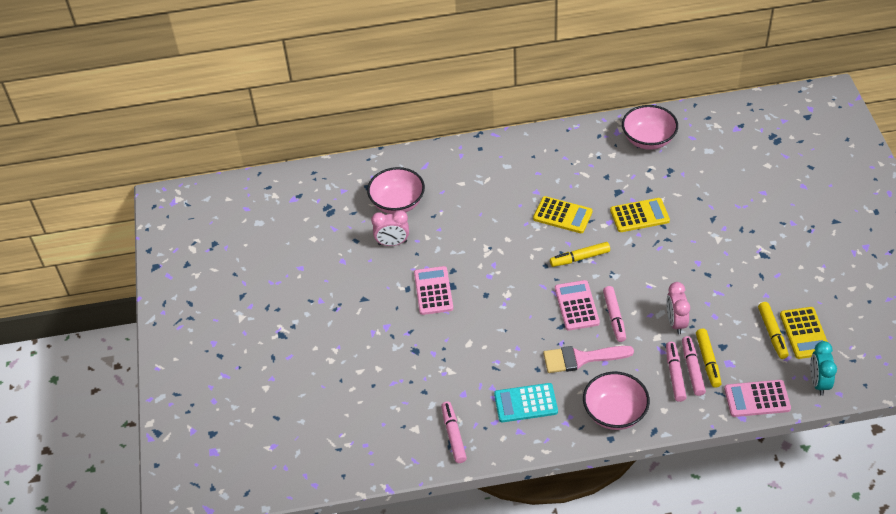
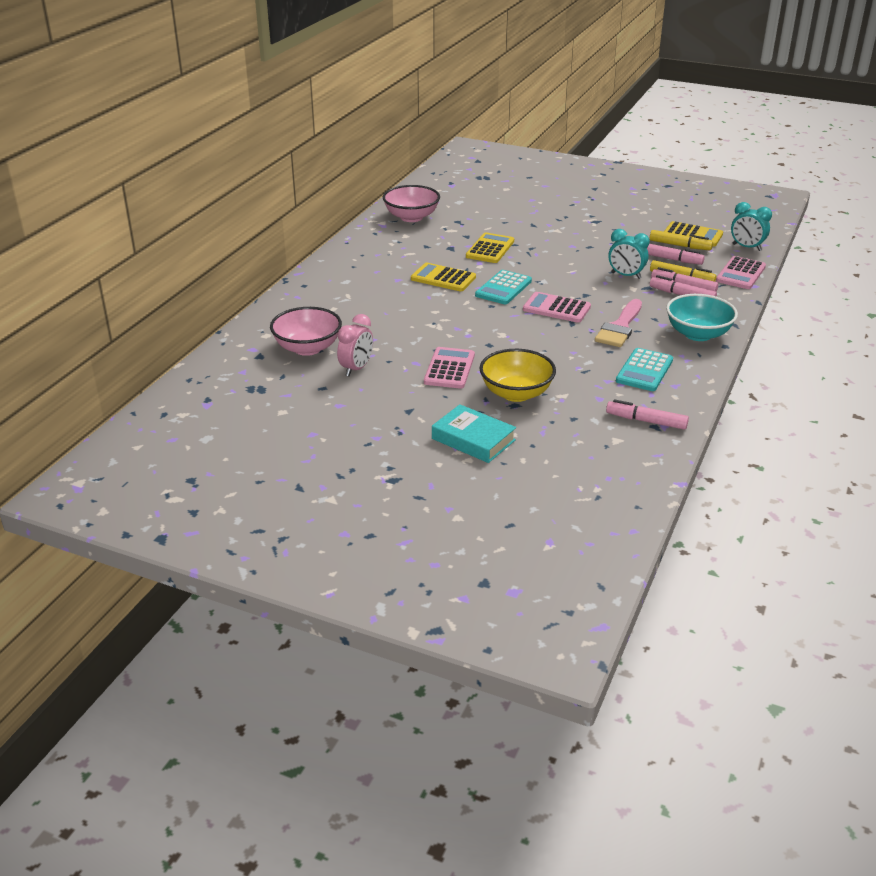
camera: 60 degrees left, 15 degrees down
(355, 350) = (473, 439): none -> turquoise book
(431, 344) = (516, 393): none -> yellow bowl
(433, 291) = (449, 369): pink calculator -> pink calculator turned 75 degrees clockwise
(562, 215) = (443, 278): yellow calculator -> yellow calculator turned 120 degrees counterclockwise
(580, 258) = (503, 288): yellow marker -> turquoise calculator
(614, 317) = (589, 297): pink marker -> pink marker (671, 259)
(614, 413) = (698, 334): pink bowl -> turquoise bowl
(676, 322) = (626, 275): pink clock -> turquoise clock

